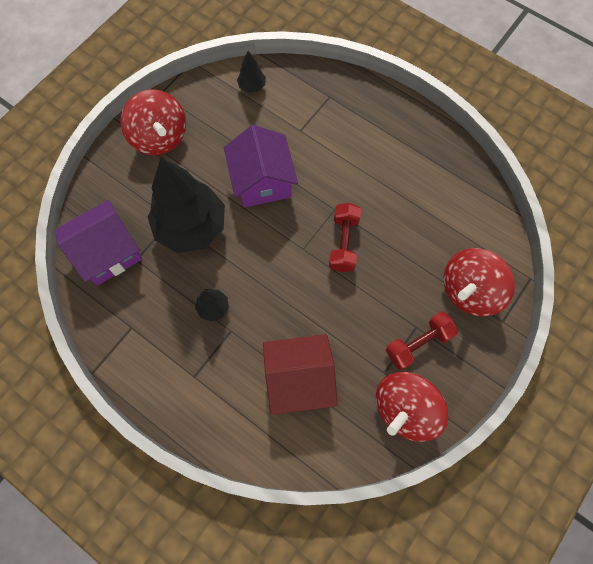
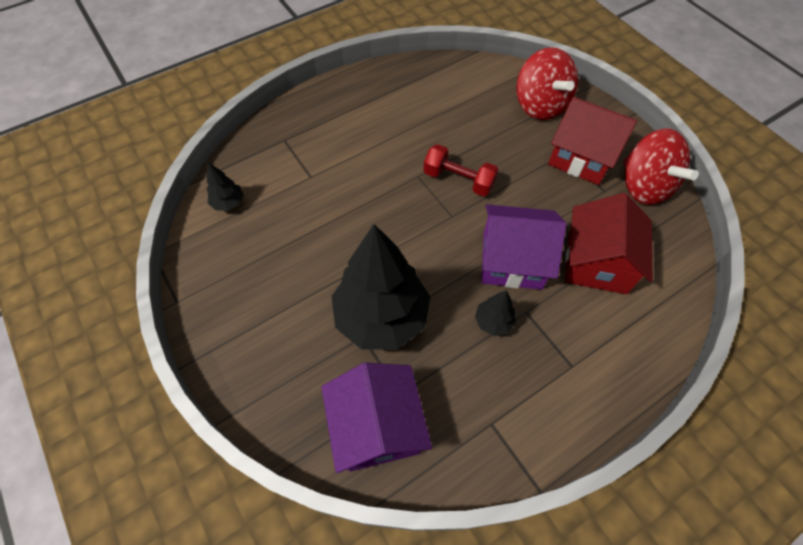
camera: 70 degrees left, 10 degrees down
(159, 137) = (241, 319): red spinning top -> none
(262, 181) = (355, 229): purple house -> purple house (512, 260)
(418, 344) = (581, 157): red dumbbell -> red house

